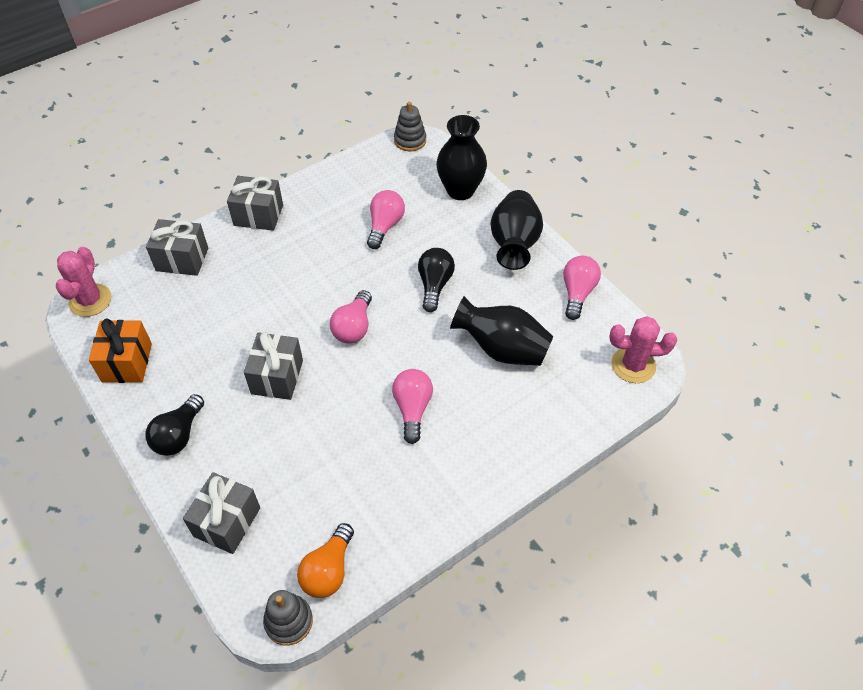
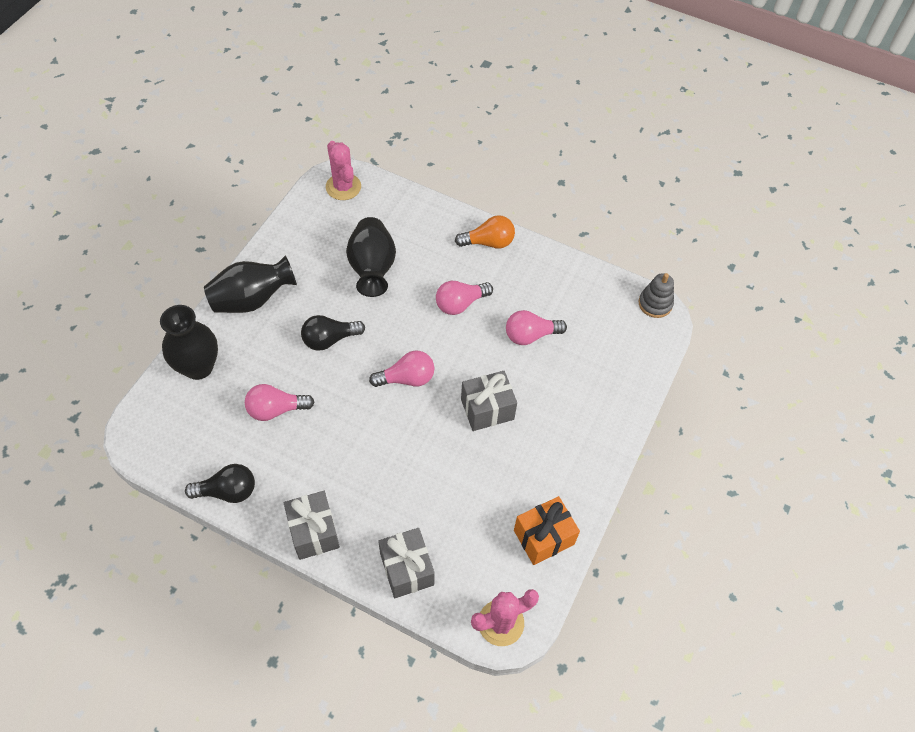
camera: 120 degrees left, 5 degrees up
(179, 435) = (580, 450): black light bulb -> black light bulb (227, 491)
(227, 522) = (621, 375): grey gift -> none
(328, 570) = (610, 298): orange light bulb -> orange light bulb (488, 242)
(410, 140) = (138, 443): grey stacking toy -> none
(577, 293) = (288, 239): pink light bulb -> pink light bulb (530, 335)

